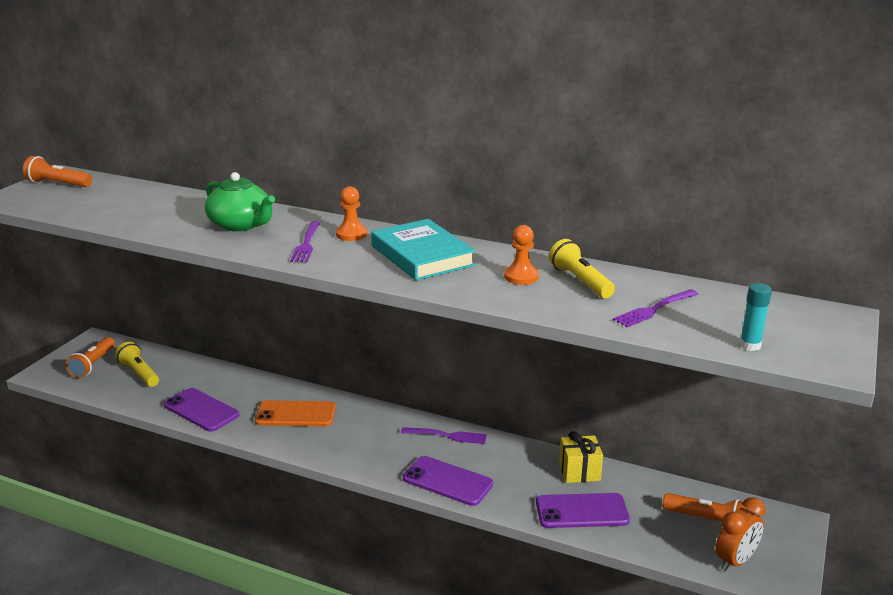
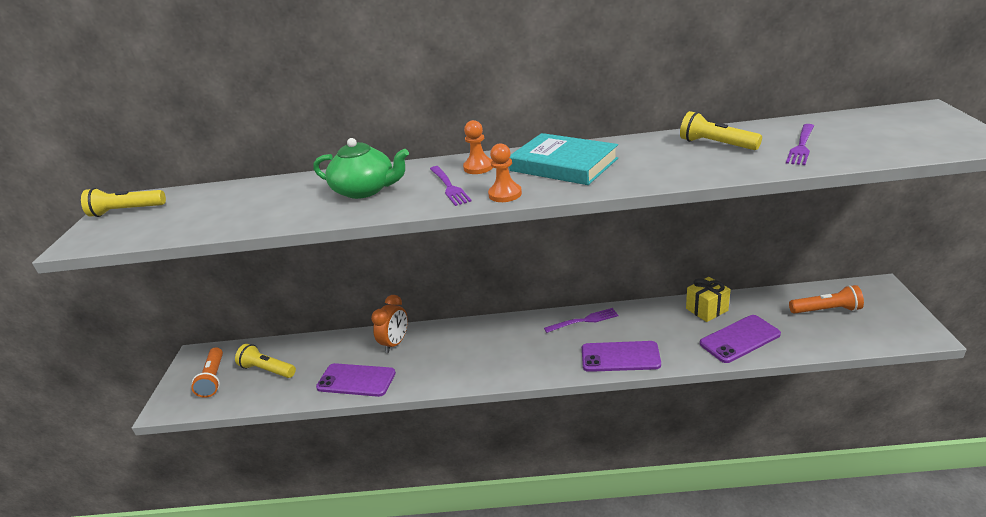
camera: 20 degrees left, 5 degrees up
(58, 184) = (126, 211): orange flashlight -> yellow flashlight
(295, 414) = (444, 351): orange phone -> none
(521, 277) = (667, 155): orange pawn -> orange pawn (505, 194)
(735, 561) = (876, 332): orange clock -> orange clock (395, 343)
(750, 345) = (908, 148): turquoise glue stick -> none

